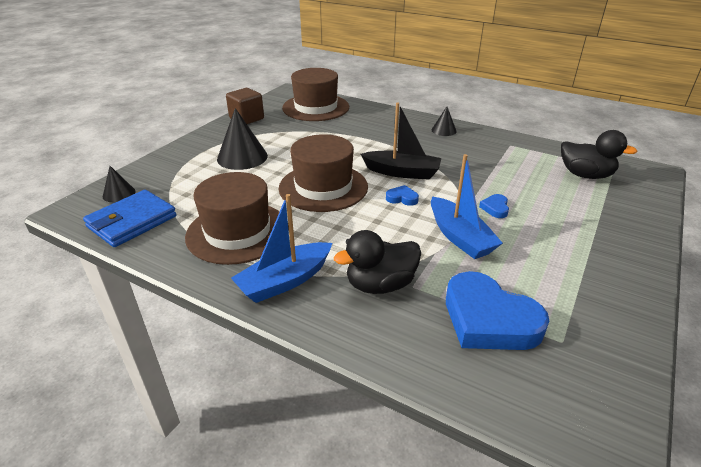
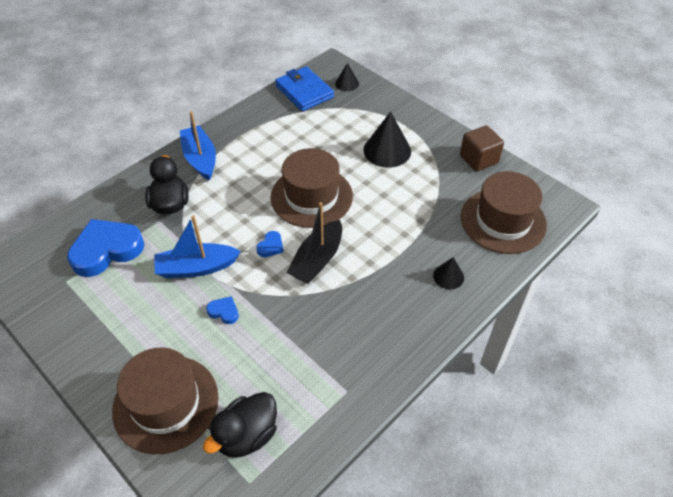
camera: 105 degrees right, 15 degrees up
(237, 232) = (267, 141): brown hat -> brown hat (166, 403)
(444, 130) = (407, 332): black cone -> black cone (448, 276)

